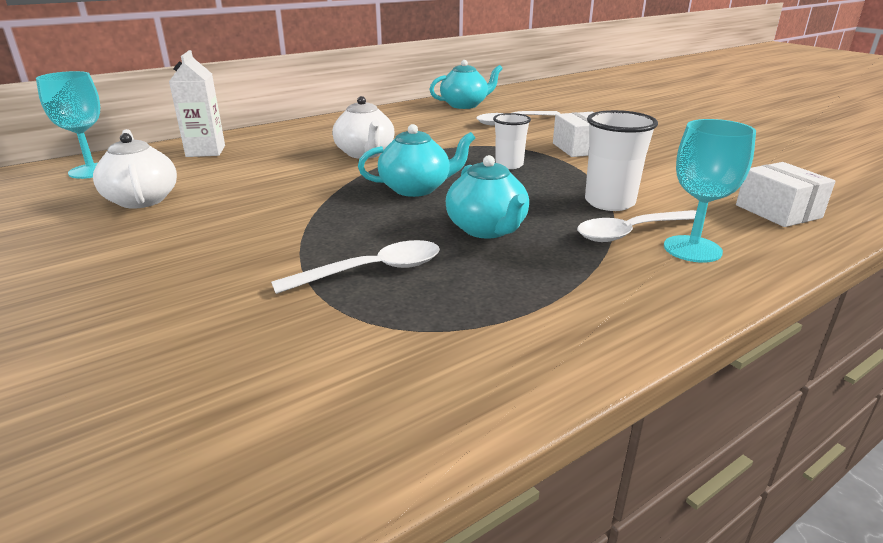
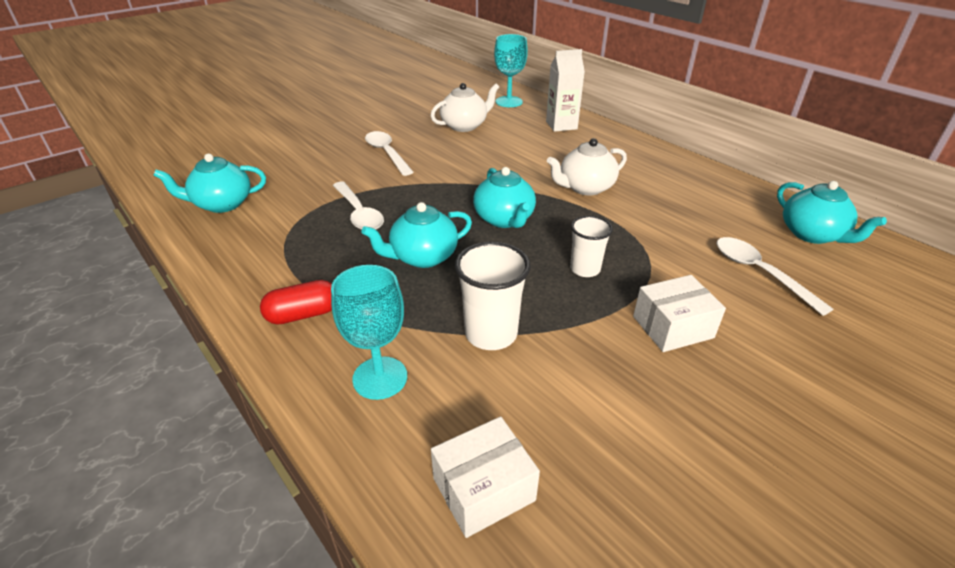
camera: 85 degrees right, 10 degrees up
(270, 429) = (222, 204): none -> turquoise teapot
(612, 298) = (303, 314): none -> red capsule
(631, 232) = (417, 340): white spoon -> white spoon (387, 153)

